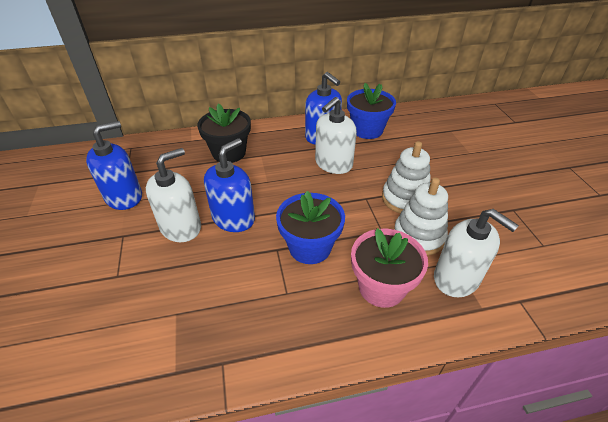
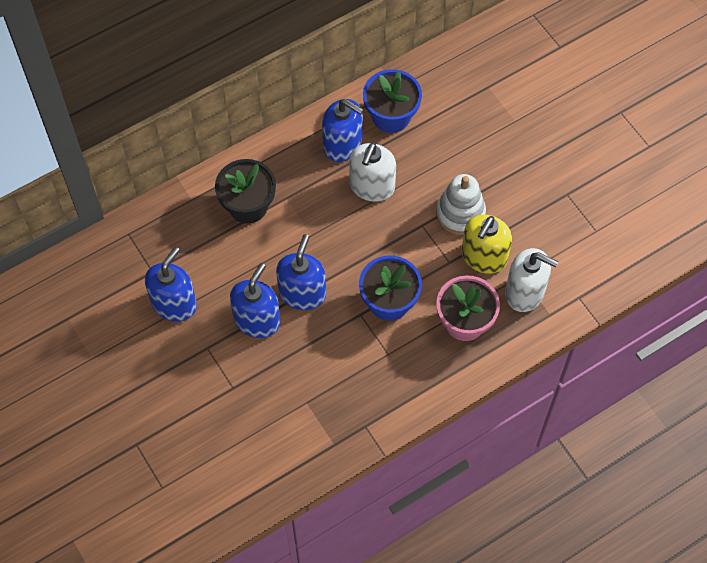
camera: 20 degrees left, 20 degrees up
(181, 227) = (257, 320): white soap dispenser -> blue soap dispenser
(418, 236) = (484, 257): white stacking toy -> yellow soap dispenser

